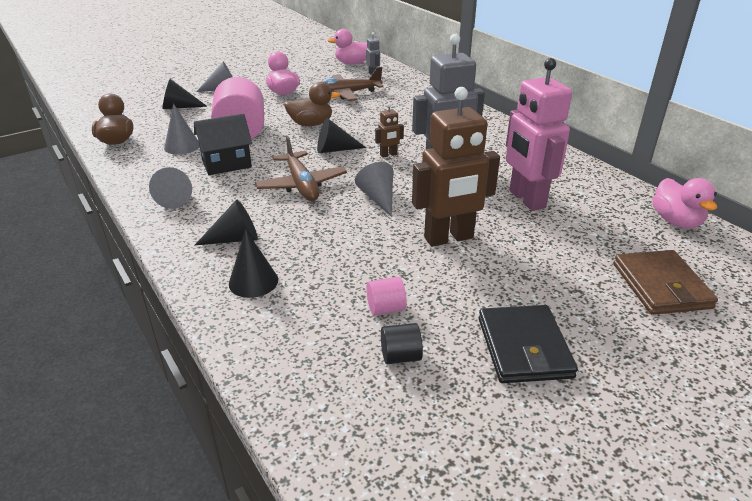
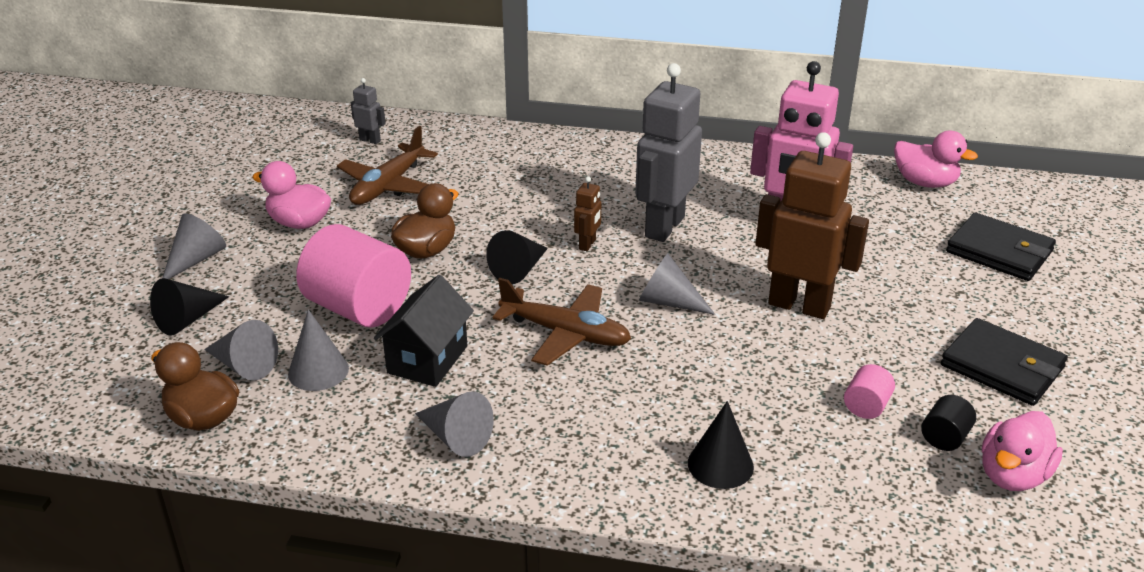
camera: 45 degrees left, 0 degrees up
(164, 131) = (244, 365): none -> grey cone
(235, 239) = (618, 437): black cone -> none
(352, 63) = (310, 134): pink duck -> pink duck (1013, 475)
(449, 238) = (799, 305): brown robot -> brown robot turned 90 degrees counterclockwise
(661, 286) = (999, 251): brown wallet -> black wallet

